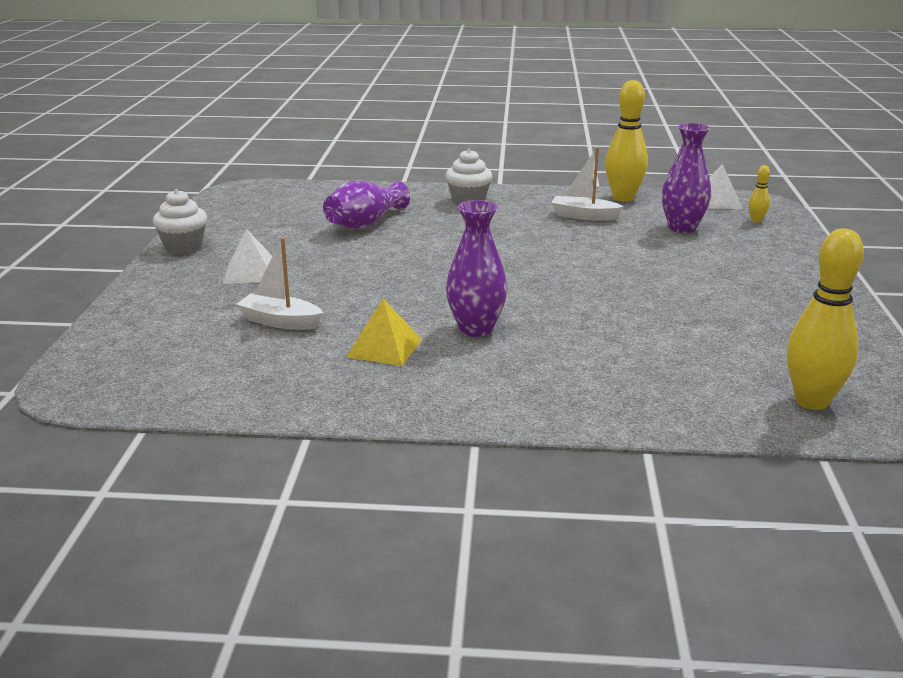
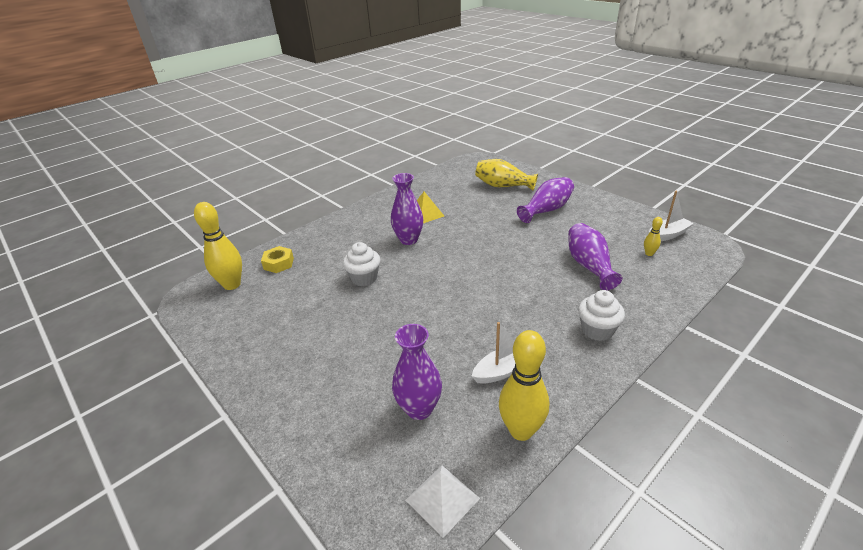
camera: 135 degrees right, 10 degrees up
(183, 247) = (604, 203): white cupcake -> white cupcake (364, 278)
(197, 323) = (503, 186): none -> yellow vase
(251, 272) = (546, 210): white pyramid -> purple vase
(280, 322) = (480, 201): white boat -> white boat (667, 235)
(709, 395) = (278, 263): none -> yellow nut
(756, 220) = (373, 478): yellow bowling pin -> yellow bowling pin (649, 254)

